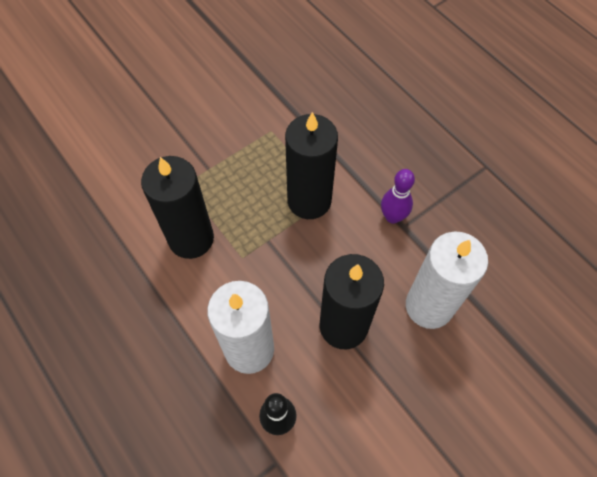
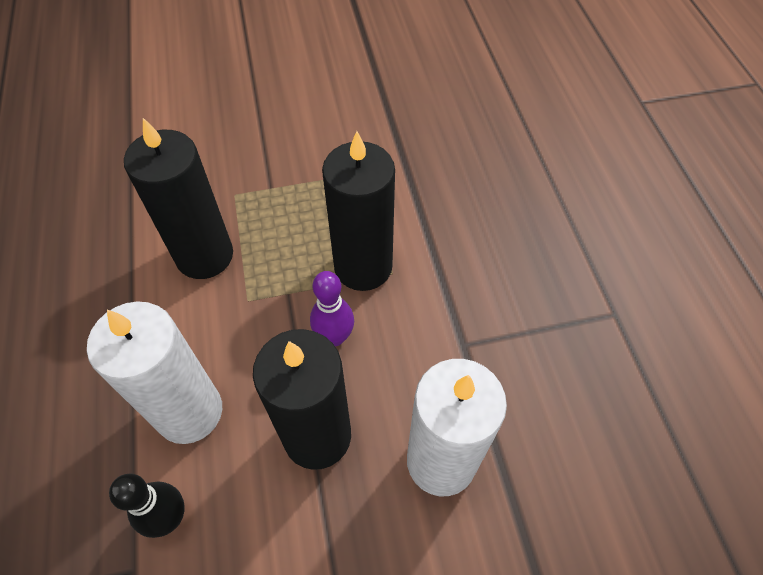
camera: 25 degrees right, 5 degrees down
(392, 217) = (455, 327): purple bowling pin -> purple bowling pin (334, 337)

